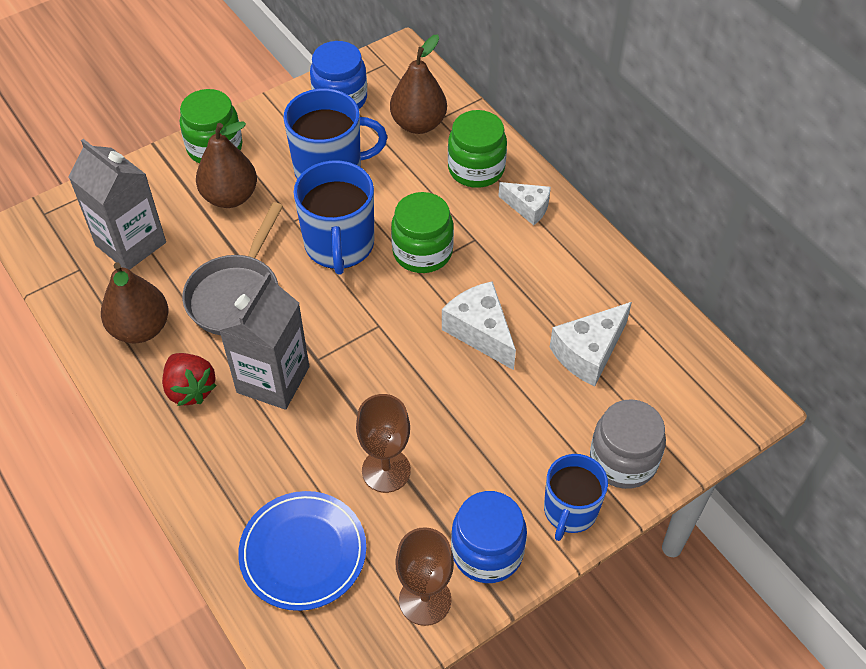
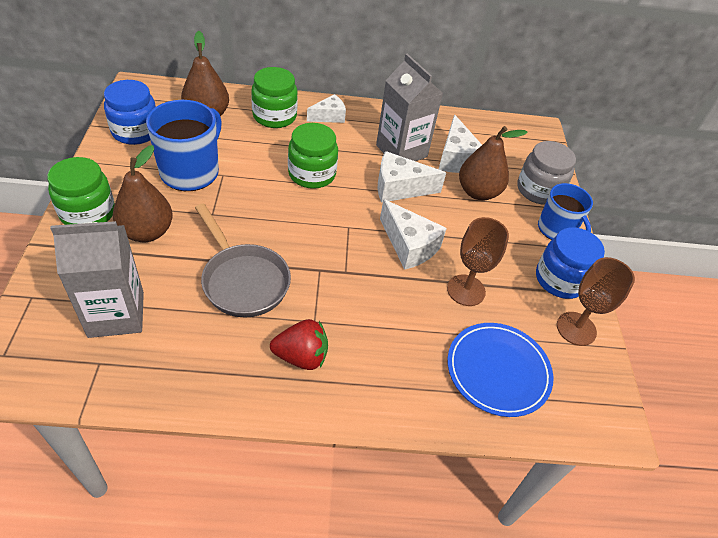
camera: 60 degrees left, 5 degrees down
(140, 328) = (210, 355): brown pear -> brown pear (478, 192)
(273, 379) = (339, 304): grey carton -> grey carton (401, 151)
(339, 245) = (261, 205): blue mug -> none
(402, 388) = (409, 245): none -> white cheese

